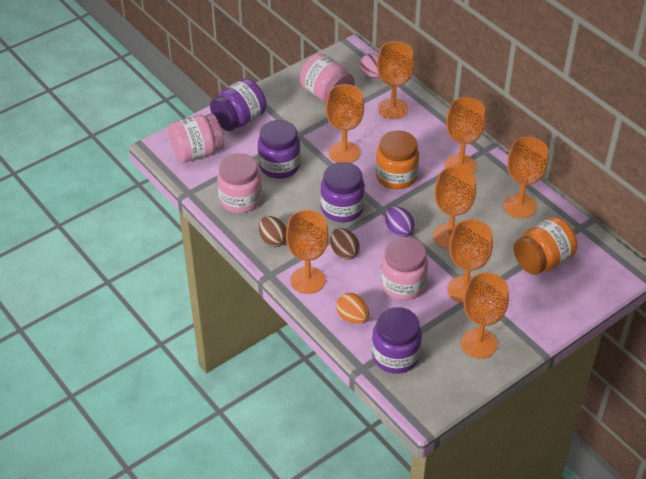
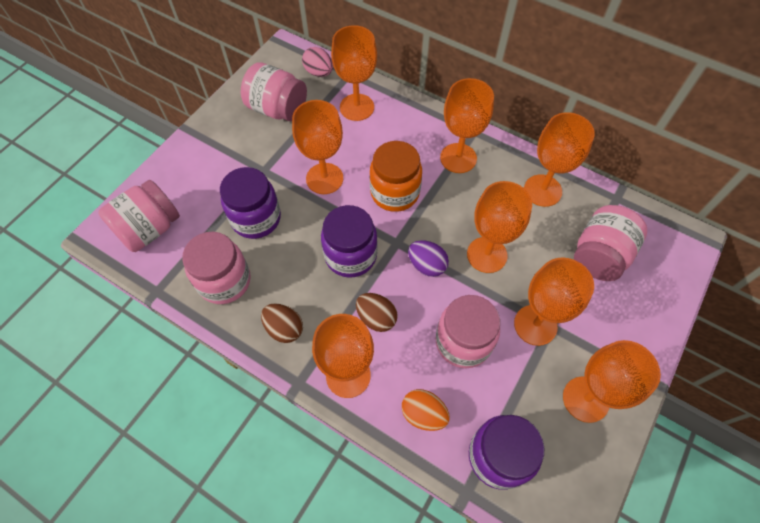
camera: 20 degrees left, 15 degrees up
(239, 120) = (188, 170): purple jar -> none
(542, 261) = (599, 255): orange jar -> pink jar

